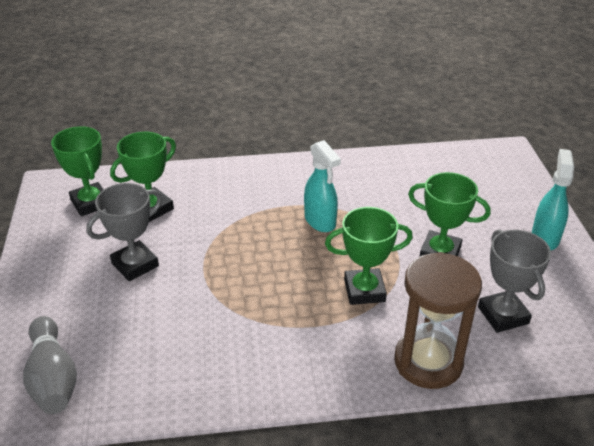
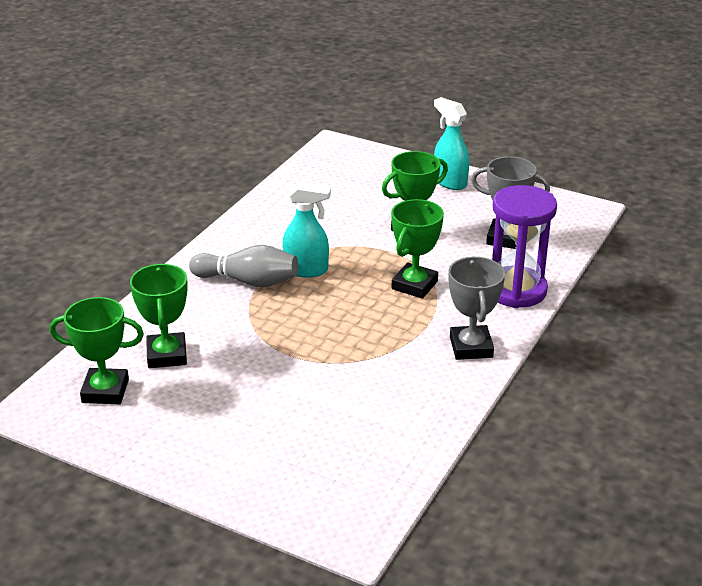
camera: 55 degrees left, 5 degrees down
(53, 378) = (340, 489): grey bowling pin -> grey bowling pin (248, 281)
(135, 264) = (240, 393): grey trophy -> grey trophy (471, 347)
(428, 362) = (516, 290): brown hourglass -> purple hourglass

